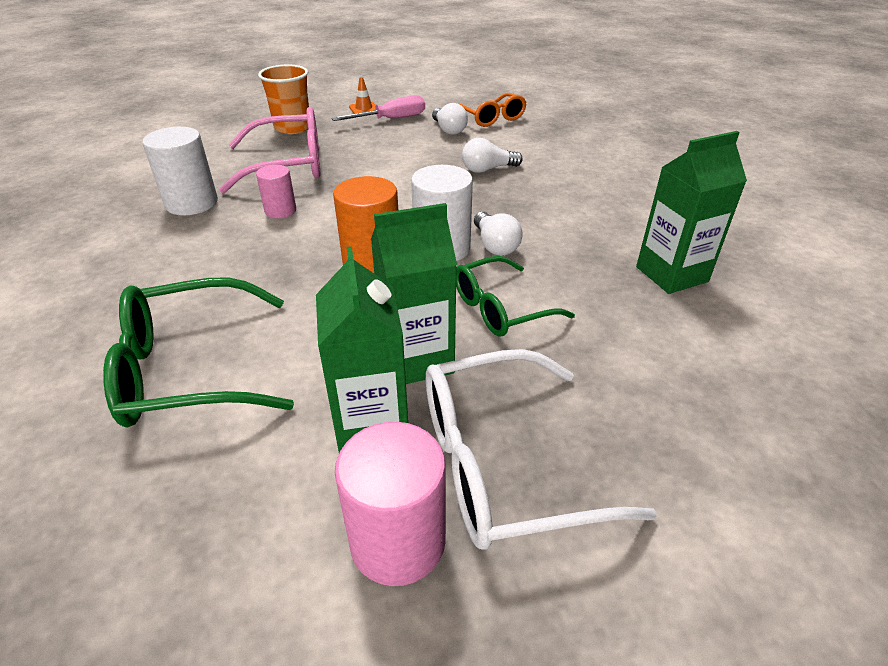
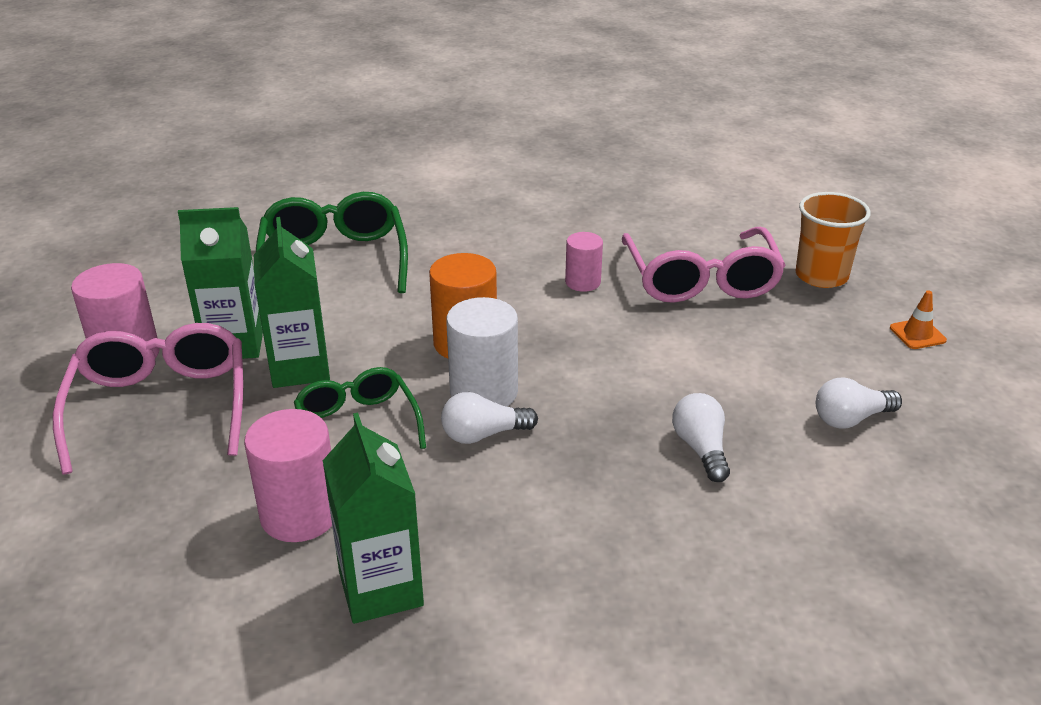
camera: 95 degrees right, 5 degrees down
(192, 203) = (602, 230): white cylinder -> none
(391, 119) = (880, 361): pink screwdriver -> none
(491, 118) = (922, 474): orange glasses -> none
(505, 463) = (161, 407): white glasses -> pink glasses
(621, 323) = (300, 515): none -> pink cylinder

